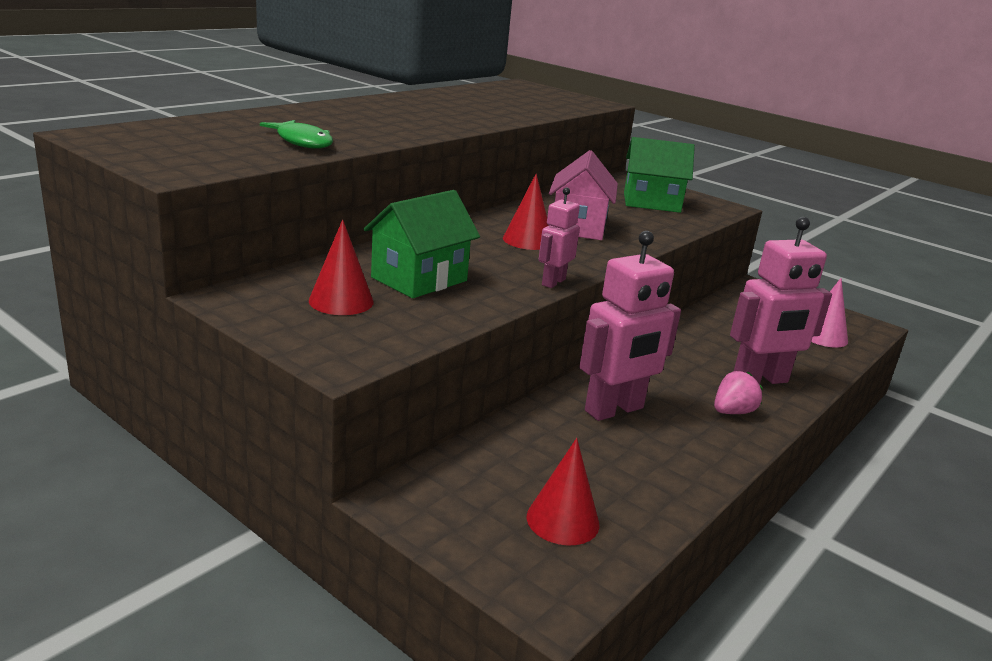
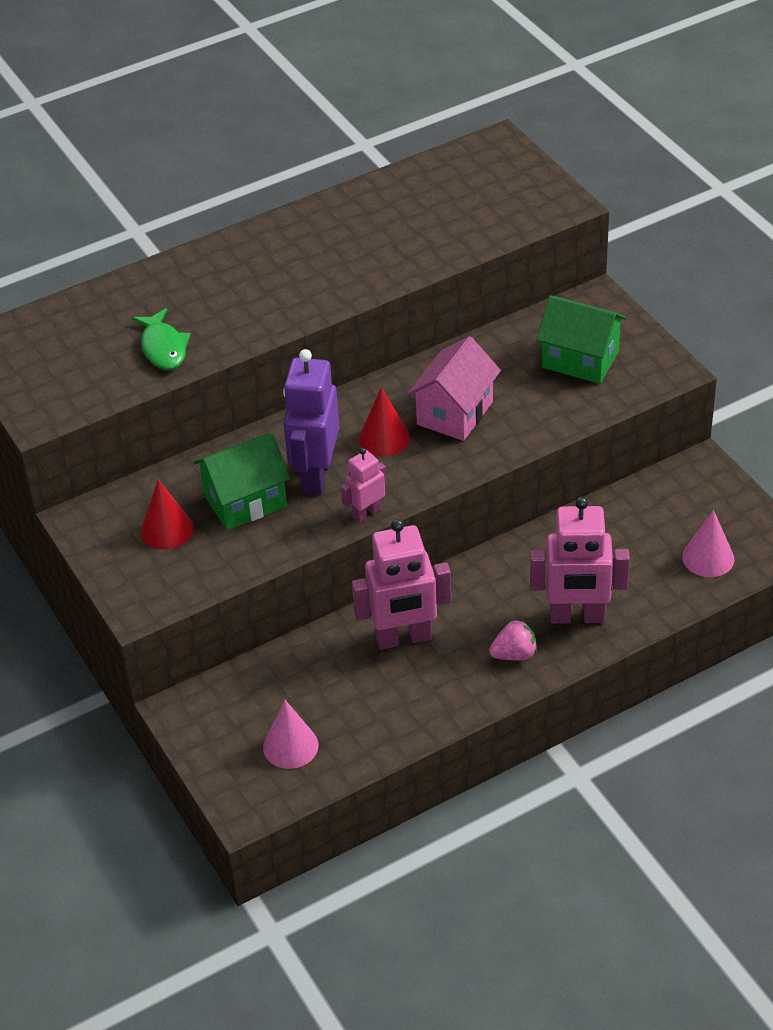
camera: 25 degrees right, 20 degrees up
(480, 262) = (315, 475): none -> purple robot
(562, 520) = (290, 746): red cone -> pink cone

